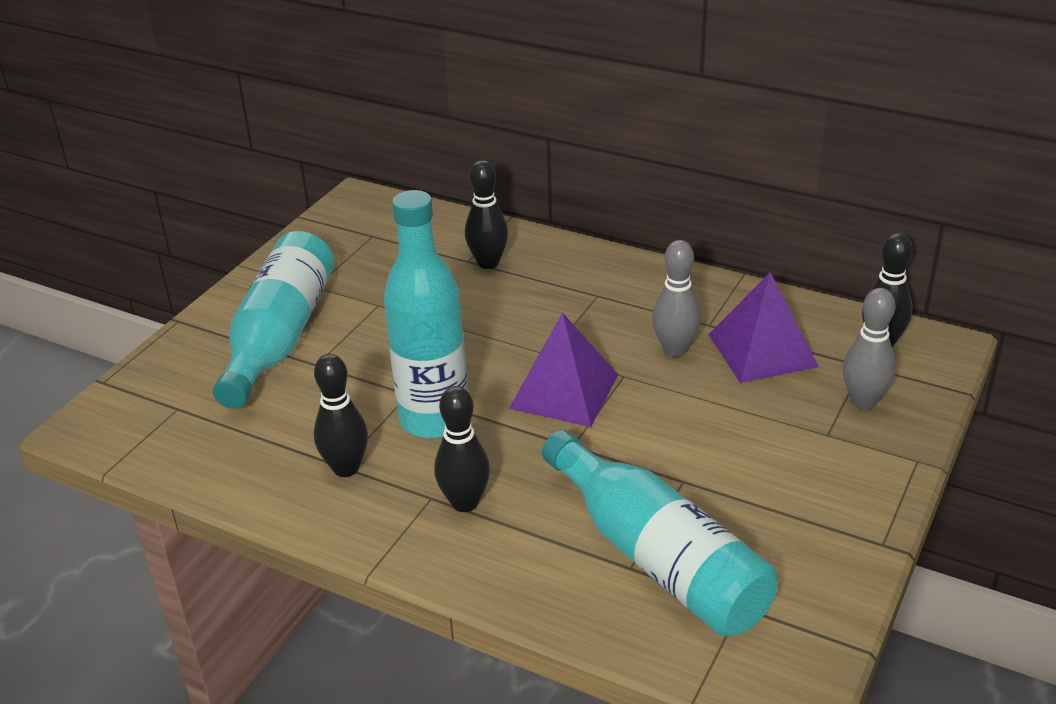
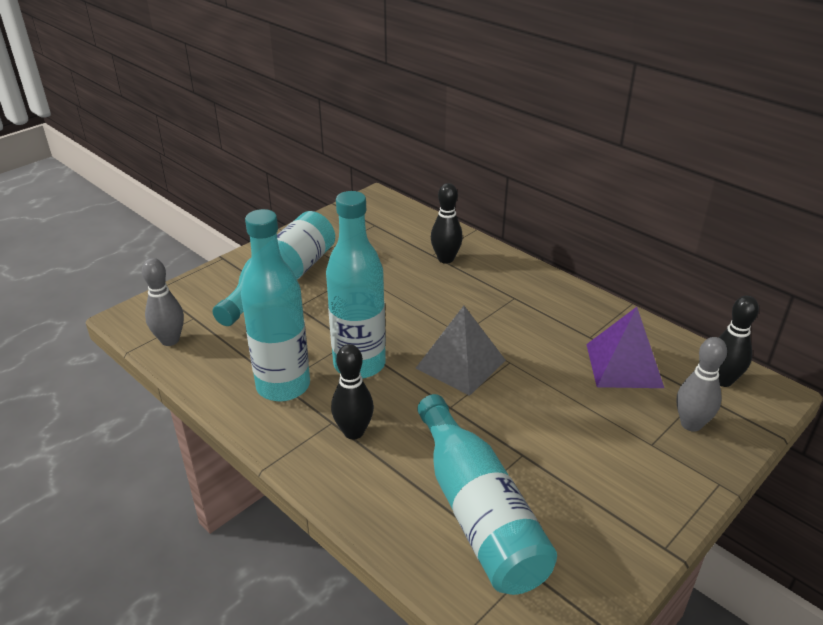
camera: 15 degrees right, 0 degrees up
(346, 468) = (283, 386): black bowling pin -> turquoise bottle
(564, 391) = (461, 364): purple pyramid -> grey pyramid
(675, 349) = (556, 350): grey bowling pin -> grey bowling pin (170, 340)

